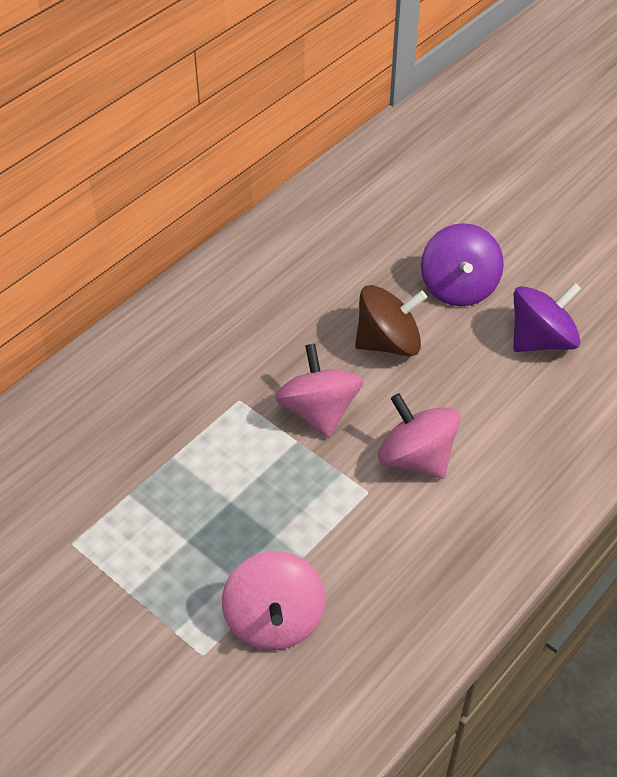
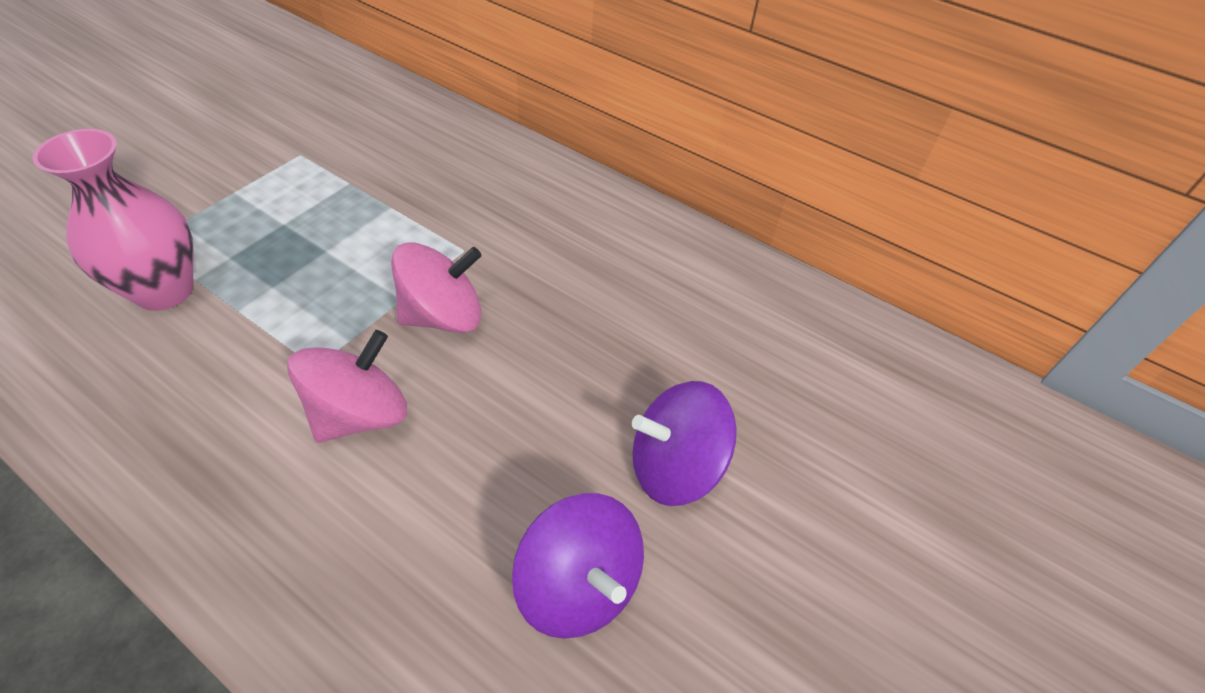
camera: 80 degrees right, 0 degrees up
(274, 620) = (164, 290): pink spinning top -> pink vase
(388, 343) = (557, 382): brown spinning top -> none

